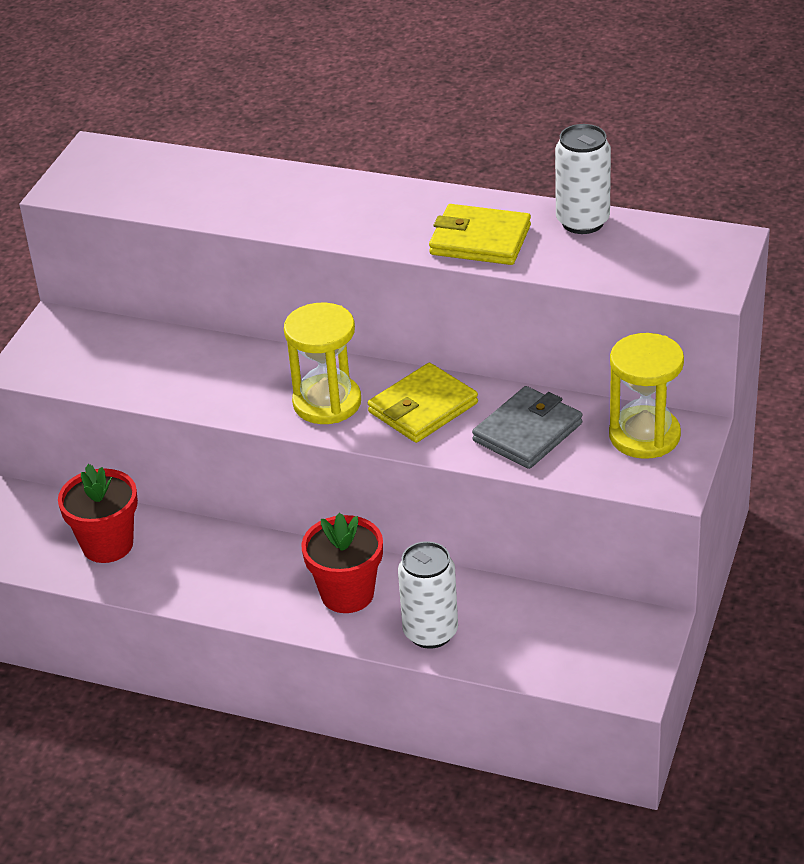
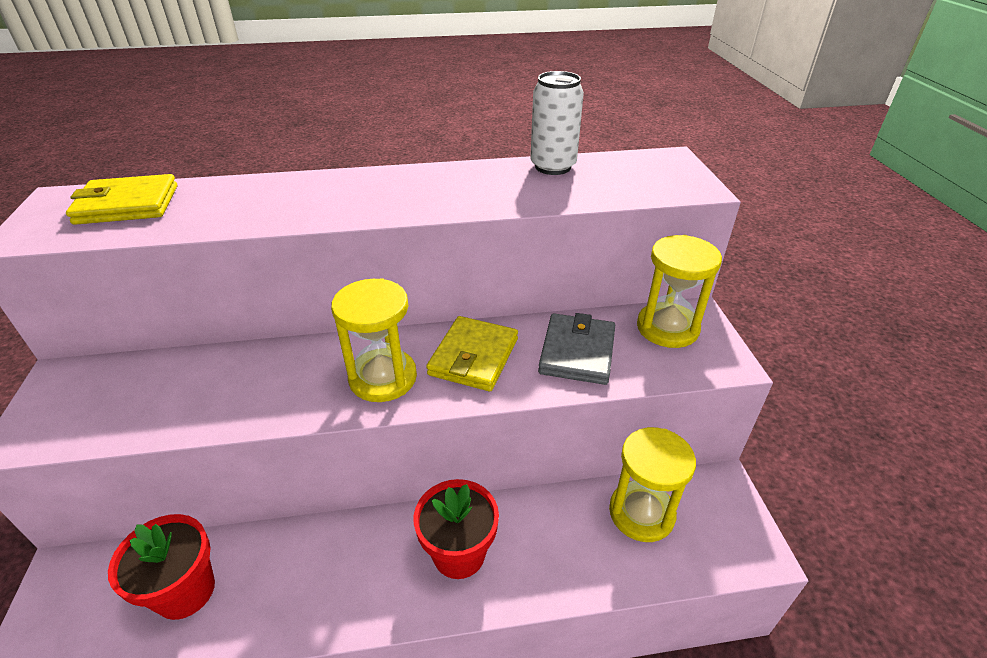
camera: 30 degrees left, 0 degrees up
(430, 632) = (558, 566): white can -> none
(480, 240) = (483, 194): yellow wallet -> yellow wallet (127, 205)
(544, 621) = (641, 513): none -> yellow hourglass

